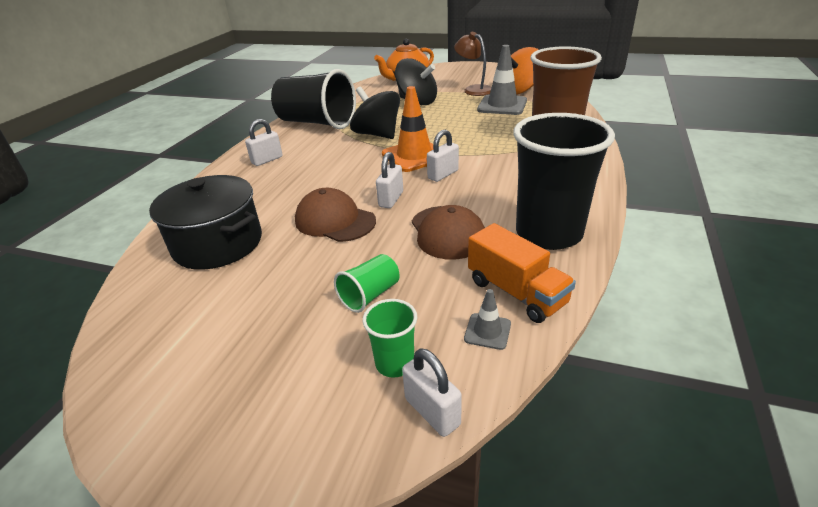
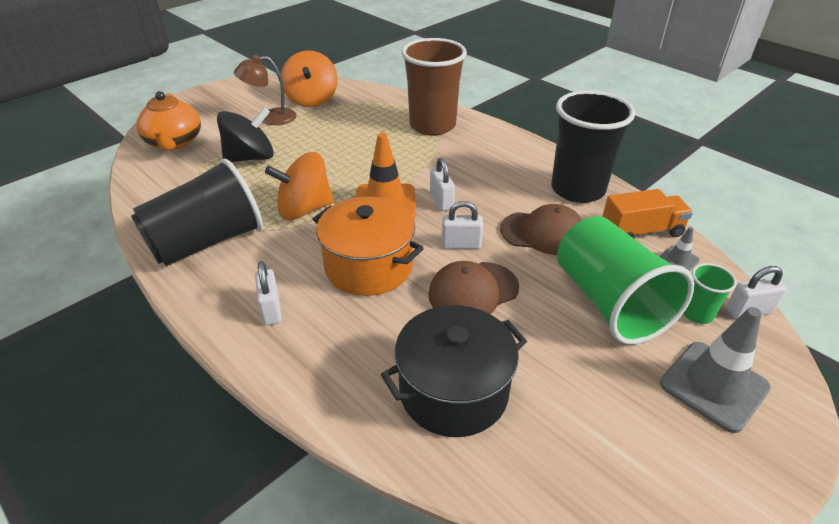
camera: 65 degrees left, 5 degrees up
(332, 174) = (368, 266): none -> orange pot
(370, 295) = (609, 302): green cup -> green cup, size x2.24
(377, 134) = (304, 209): black spinning top -> orange spinning top
(391, 199) = (461, 244): white padlock -> white padlock turned 45 degrees counterclockwise
(502, 105) = (333, 120): grey traffic cone -> grey traffic cone (714, 386)

